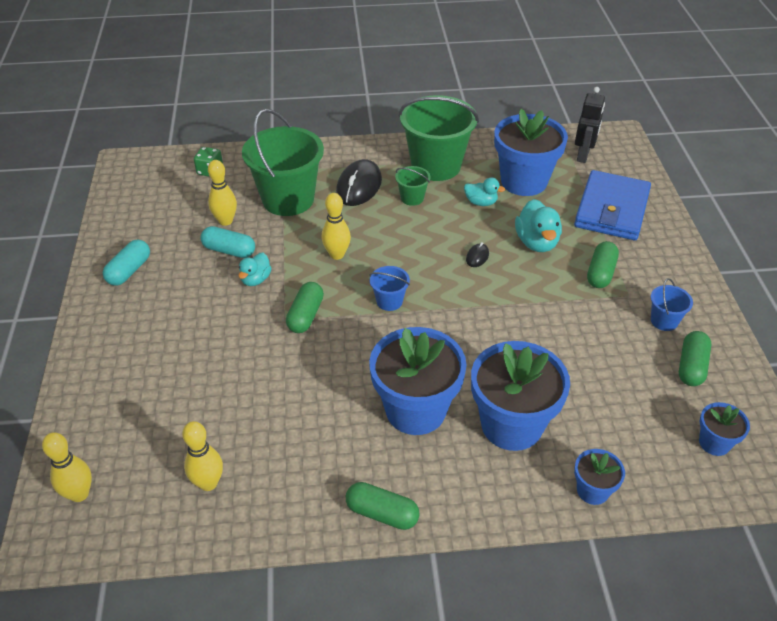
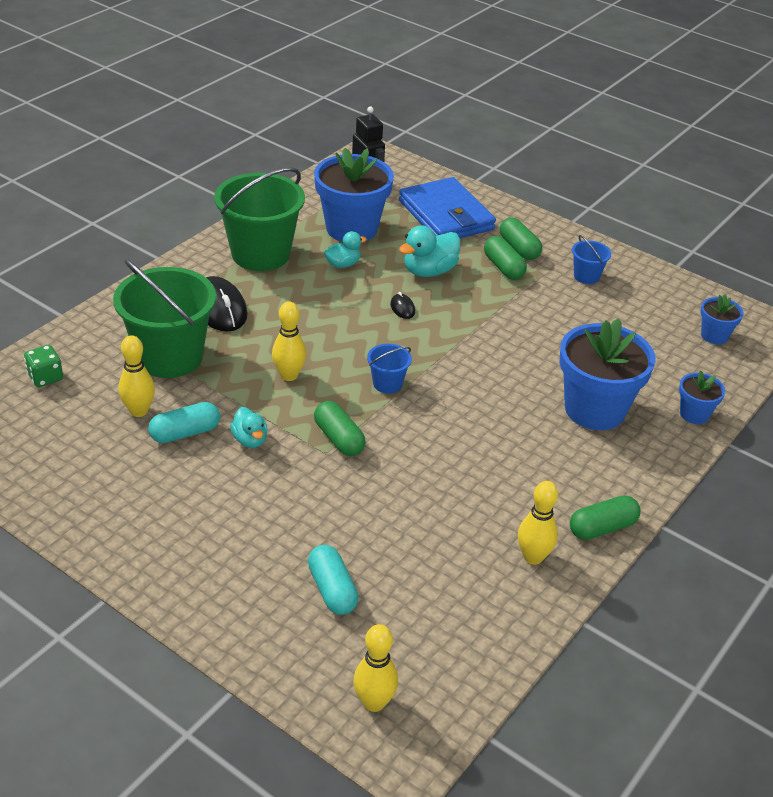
camera: 50 degrees left, 5 degrees down
(129, 271) = (112, 513): turquoise capsule -> turquoise capsule (332, 590)
(208, 483) = (459, 609): yellow bowling pin -> yellow bowling pin (533, 557)
(412, 198) = (281, 292): green bucket -> none
(415, 410) = (522, 446): blue flower pot -> none
(536, 242) = (429, 271): turquoise duck -> turquoise duck turned 105 degrees clockwise
(691, 366) = (641, 296): green capsule -> green capsule (519, 248)

